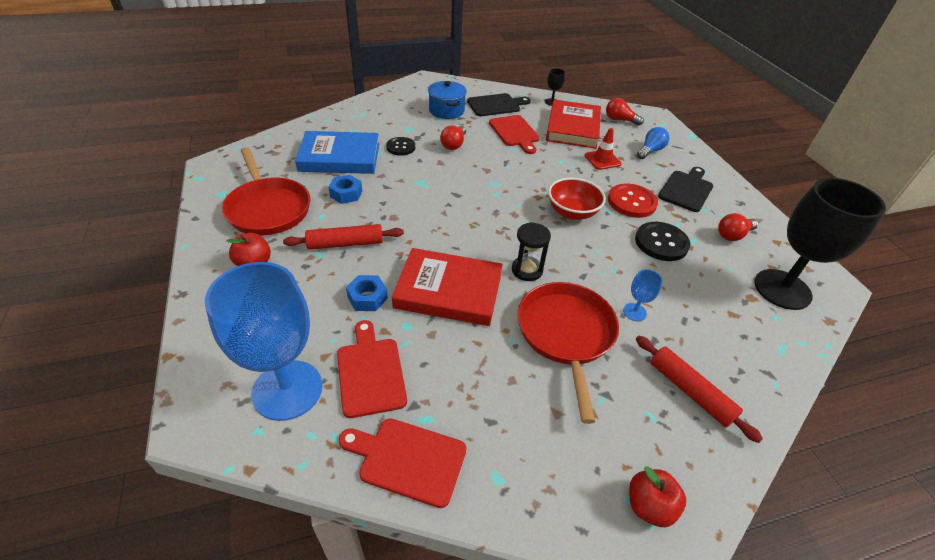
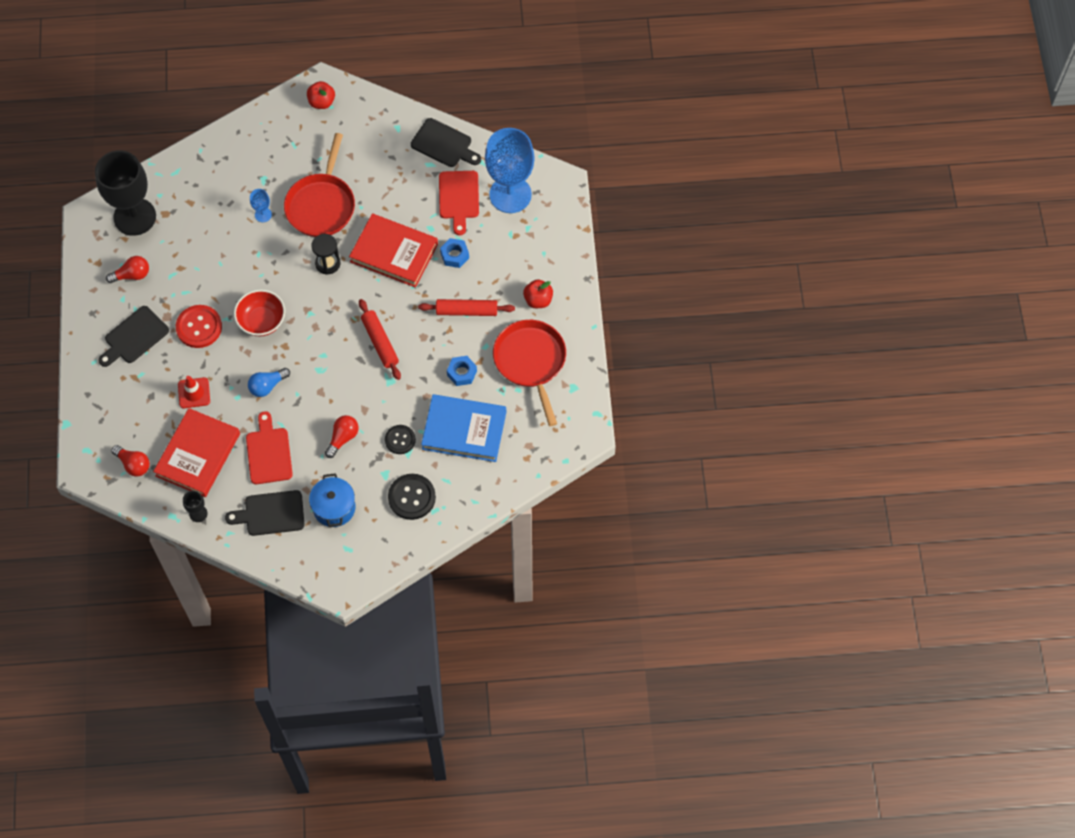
camera: 165 degrees left, 20 degrees up
(408, 460) = (444, 144): red cutting board -> black cutting board
(650, 151) = (132, 402): blue light bulb -> blue light bulb (267, 386)
(661, 243) = (201, 275): black button -> black button (411, 497)
(690, 391) = (260, 154): red rolling pin -> red rolling pin (380, 342)

